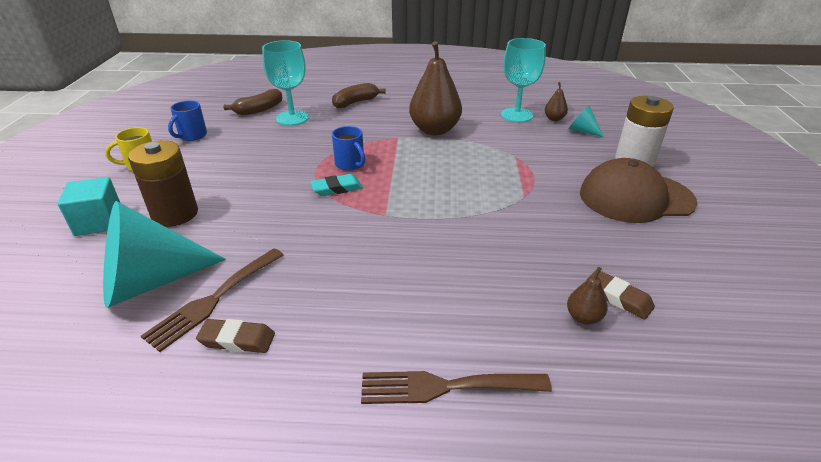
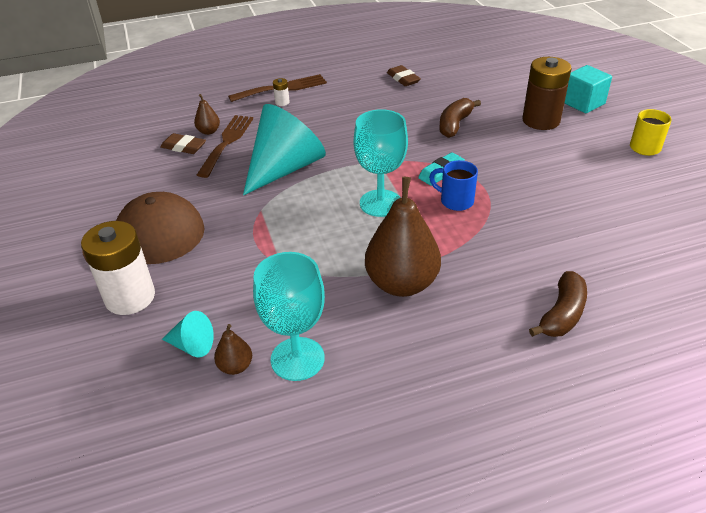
camera: 160 degrees right, 5 degrees up
(151, 281) = (487, 86): turquoise cone -> turquoise cone (285, 168)
(192, 136) = (667, 191): blue mug -> none
(214, 300) = (438, 88): brown fork -> brown fork (227, 142)
(237, 340) = (403, 79): brown eraser -> brown eraser turned 75 degrees clockwise
(259, 110) = (667, 255): brown banana -> brown banana (455, 124)
(292, 118) = (603, 252): turquoise goblet -> turquoise goblet (380, 203)
(457, 347) = (282, 102): none -> white battery

